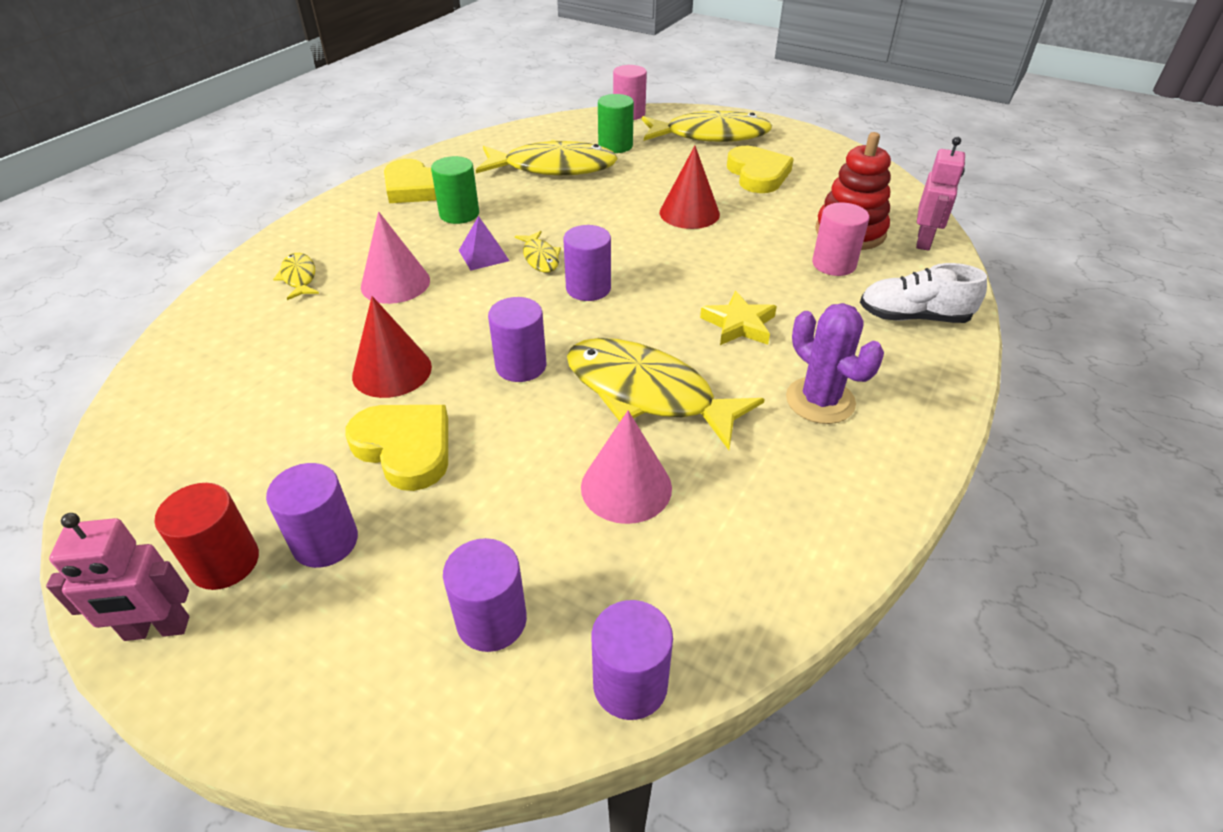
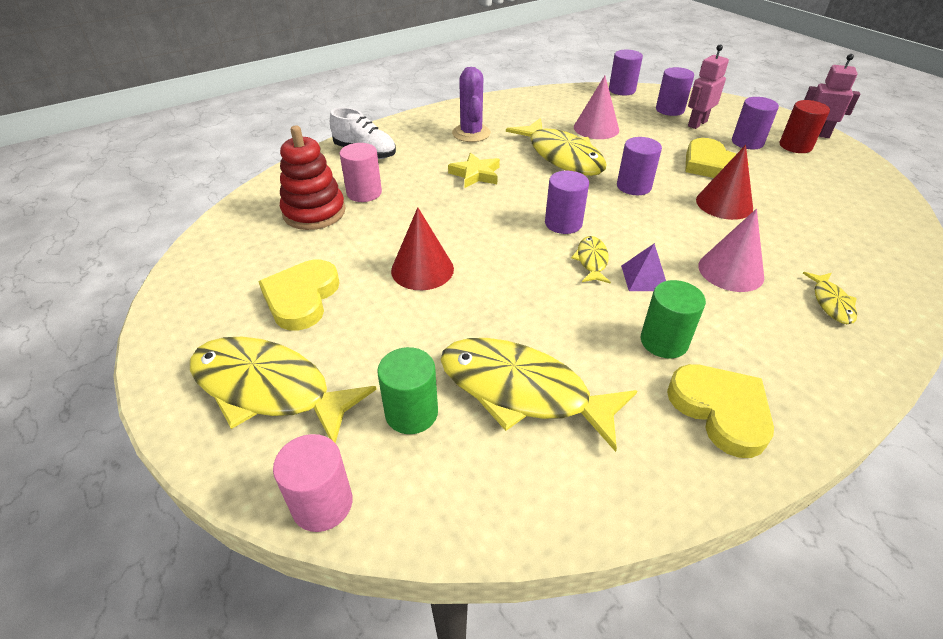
camera: 155 degrees left, 0 degrees up
(924, 241) = (275, 191): pink robot -> pink robot (697, 123)

